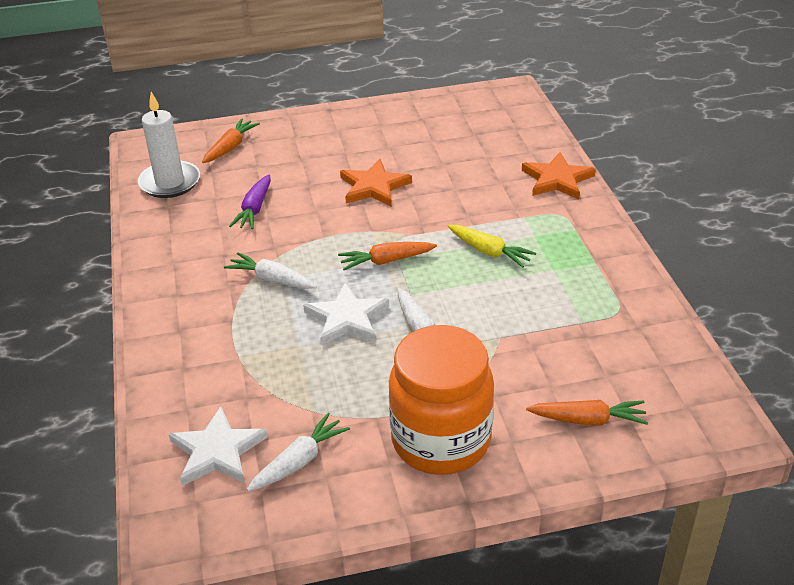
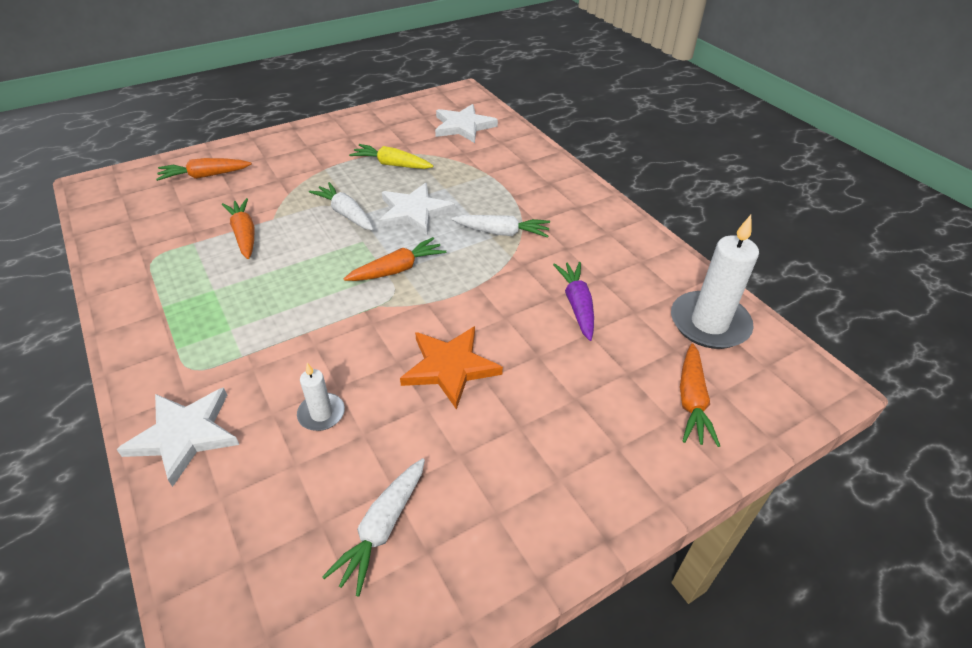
camera: 160 degrees right, 5 degrees up
(299, 461) = (408, 129): white carrot -> white carrot (382, 528)
(441, 441) = (315, 151): orange jar -> none
(468, 176) = (321, 414): none -> white candle
(489, 252) = (286, 299): yellow carrot -> yellow carrot (392, 164)
(529, 322) = (244, 234): none -> orange carrot
(557, 180) = (184, 435): orange star -> white star

